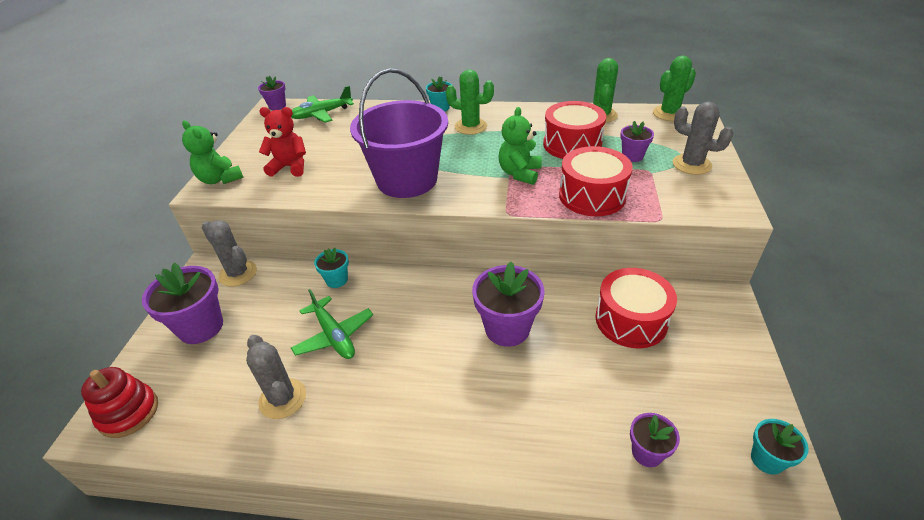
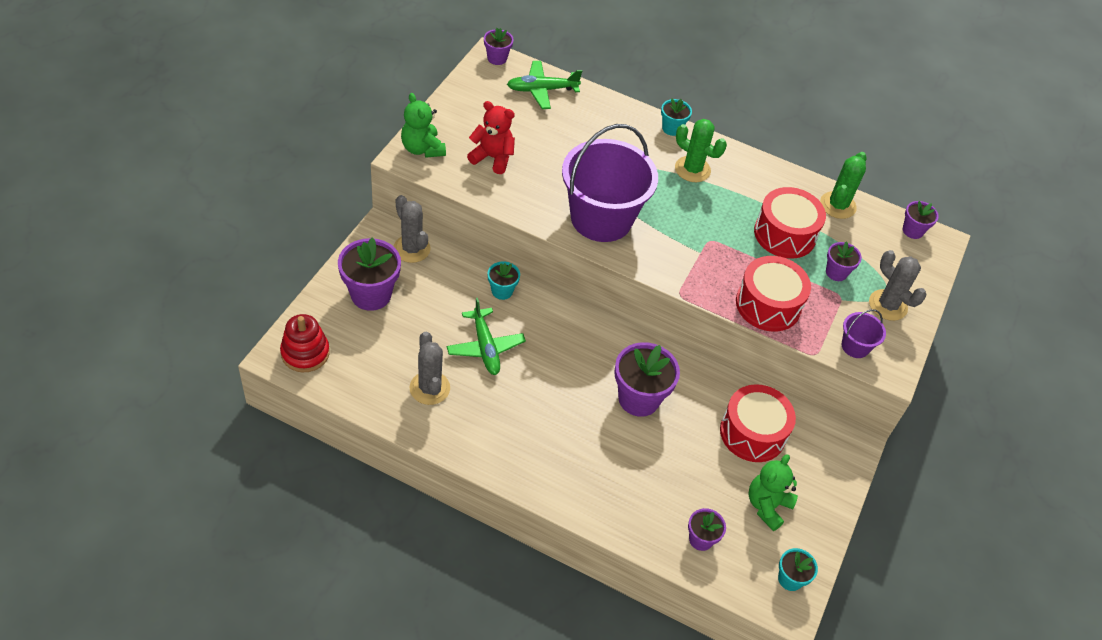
camera: 10 degrees right, 10 degrees up
(519, 173) = (713, 252): green teddy bear -> green teddy bear (767, 506)
(669, 113) = (912, 231): green cactus -> purple flower pot
(690, 202) = (855, 346): none -> purple bucket

